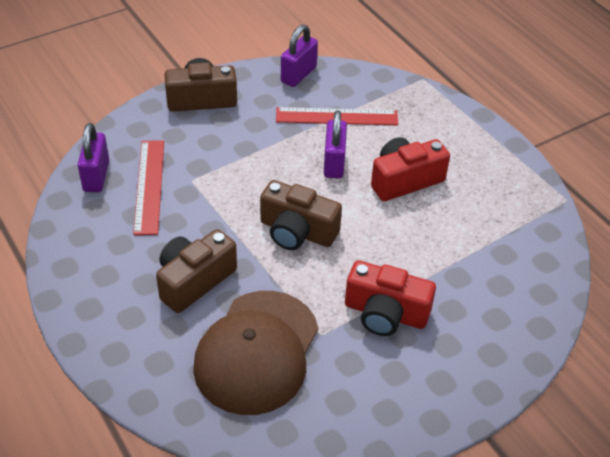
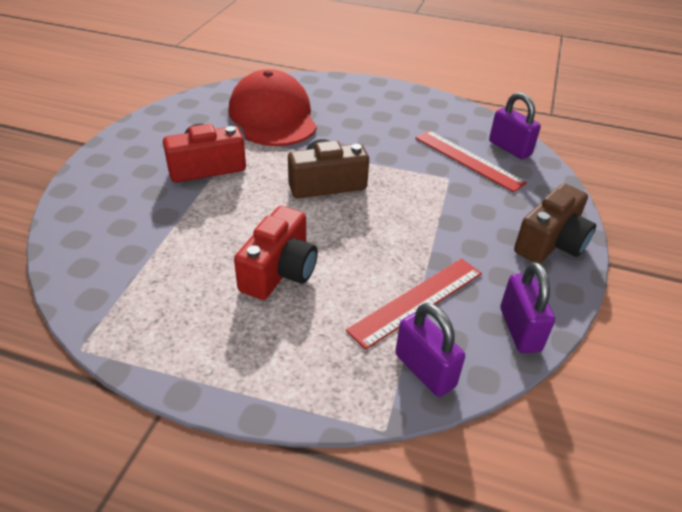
camera: 140 degrees right, 5 degrees down
(194, 281) = (355, 128): brown camera -> none
(257, 352) = (273, 116): brown cap -> red cap
(334, 163) = (362, 251): purple padlock -> purple padlock (425, 370)

